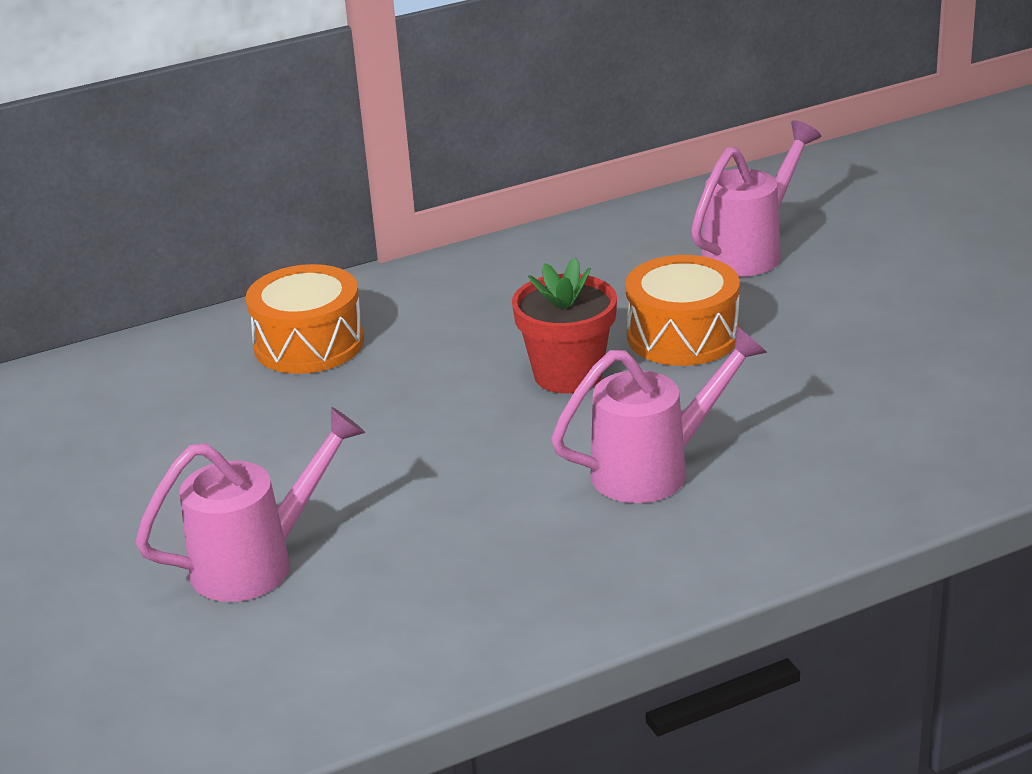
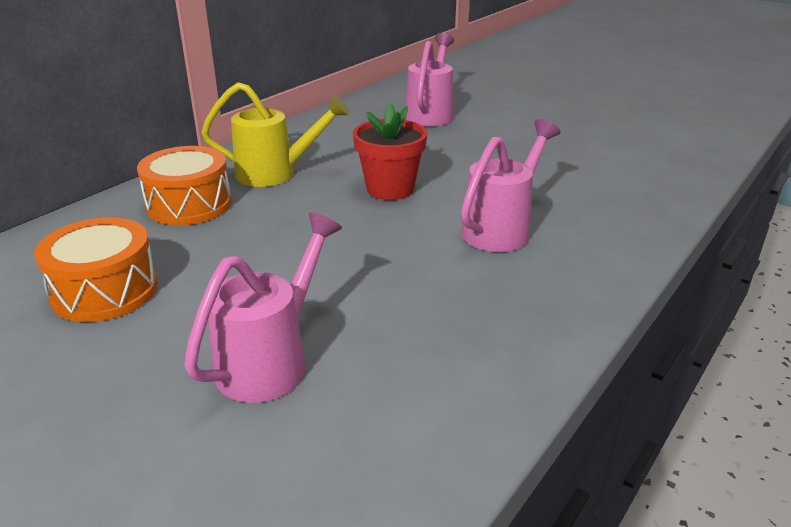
camera: 30 degrees left, 0 degrees up
(444, 318) = (276, 174): none -> yellow watering can
(683, 336) = (438, 157): orange drum -> orange drum (105, 291)

